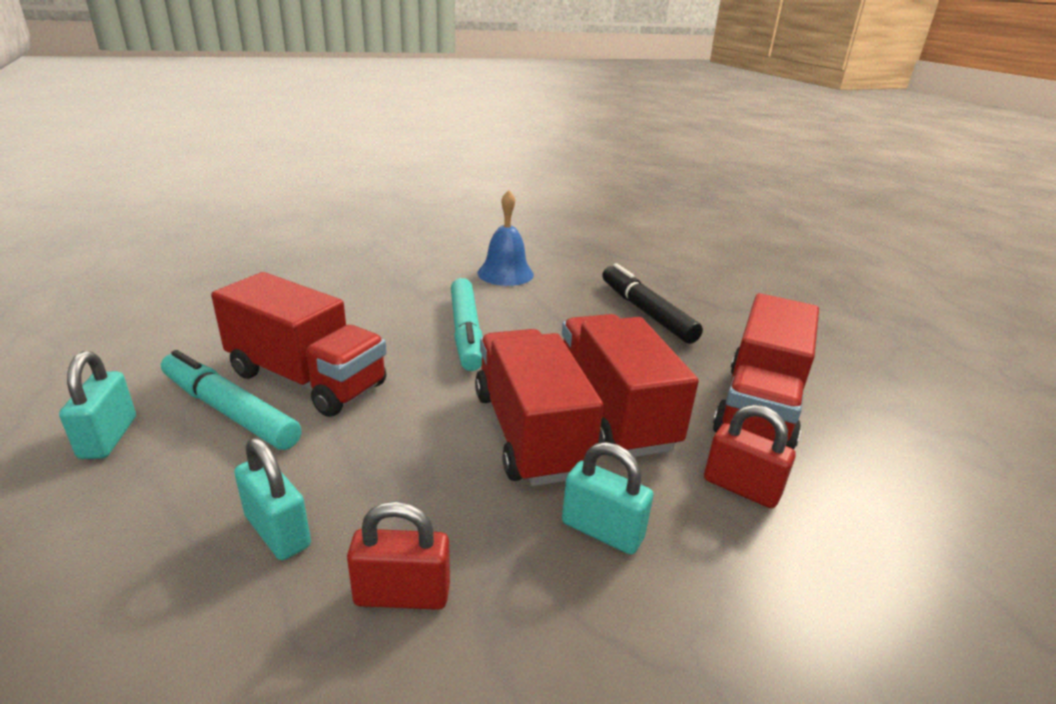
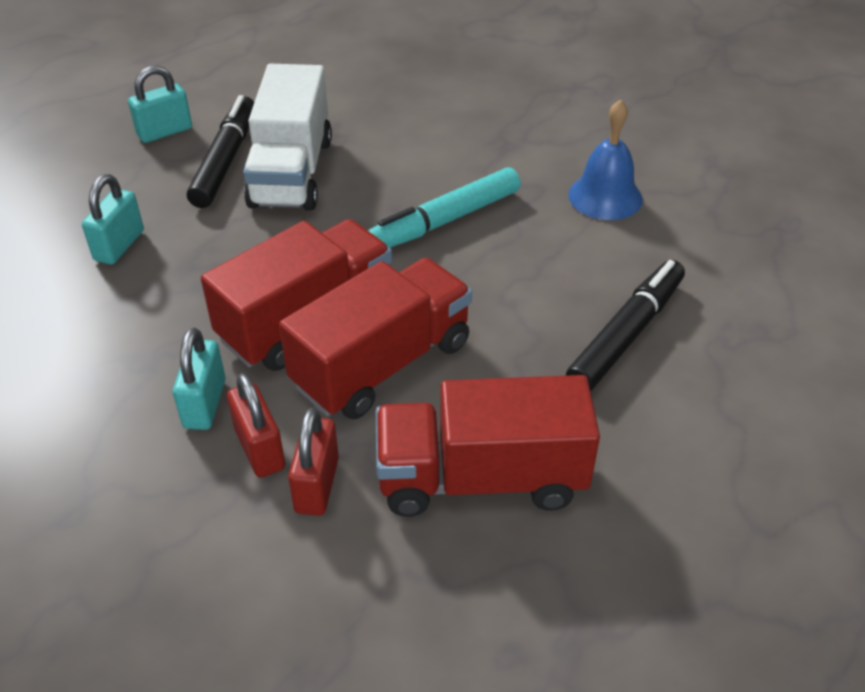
camera: 65 degrees right, 15 degrees up
(230, 411) = (226, 160): turquoise marker -> black marker
(307, 379) = (291, 172): red truck -> white truck
(402, 594) = (92, 324): red padlock -> red padlock (260, 449)

